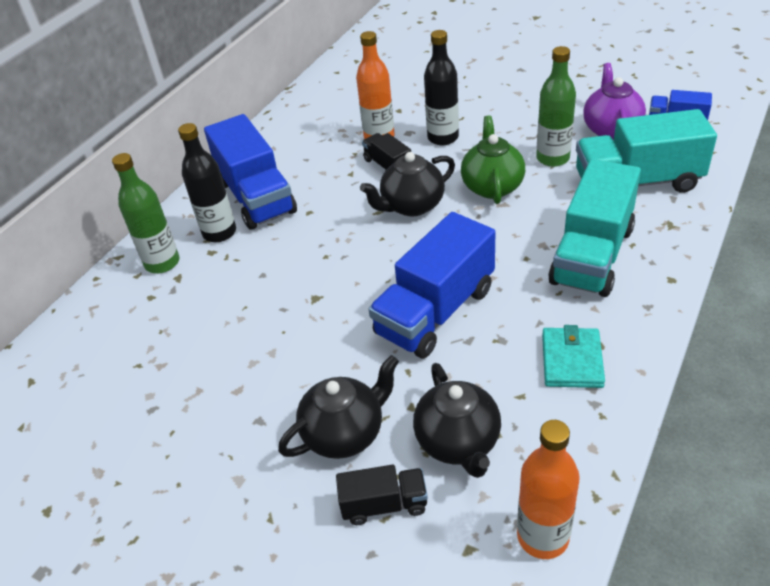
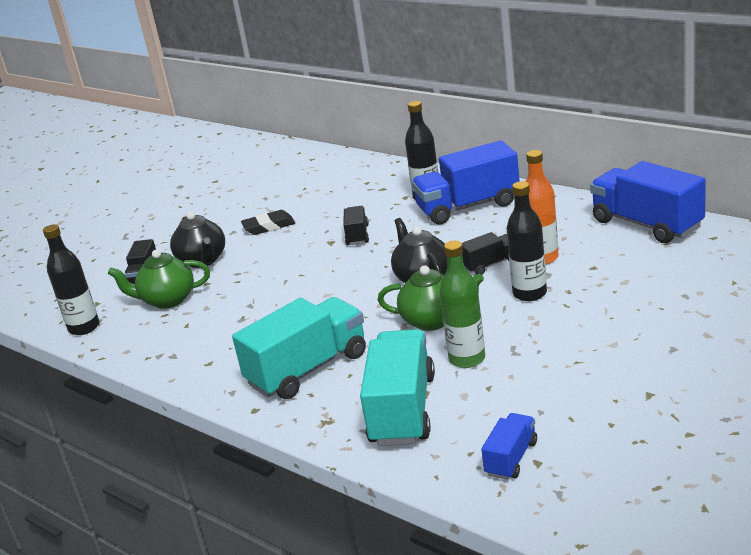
camera: 100 degrees right, 15 degrees down
(162, 263) = (401, 181): green bottle -> none
(254, 377) = (269, 226): none -> black eraser
(303, 276) = (357, 235): none -> black truck
(435, 311) = (287, 291): blue truck -> blue truck (646, 224)
(458, 442) = (167, 300): black teapot -> green teapot
(542, 537) = (84, 327): orange bottle -> black bottle
(571, 360) = (202, 348): turquoise wallet -> none
(592, 255) = (308, 369): turquoise truck -> turquoise truck turned 105 degrees clockwise
(611, 129) = (510, 404): purple teapot -> none

